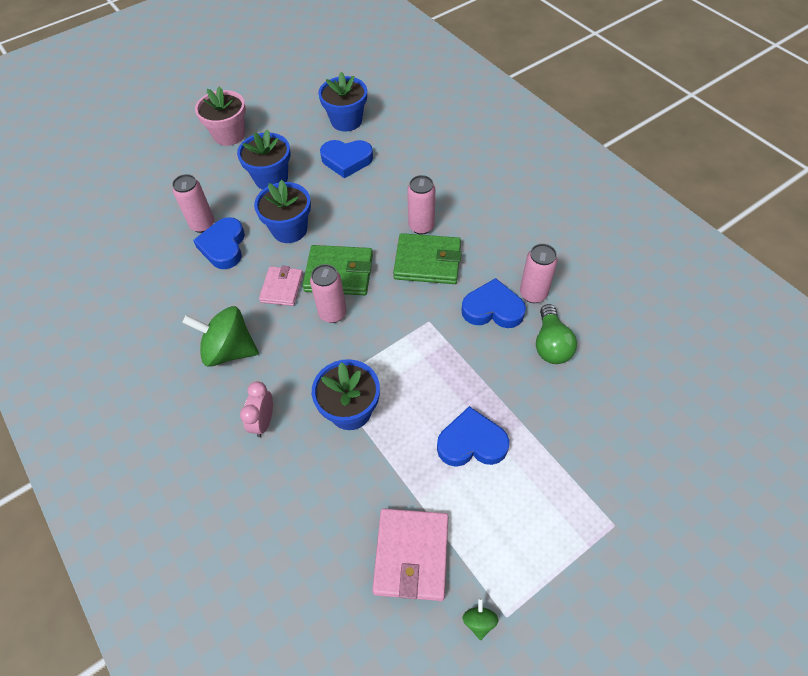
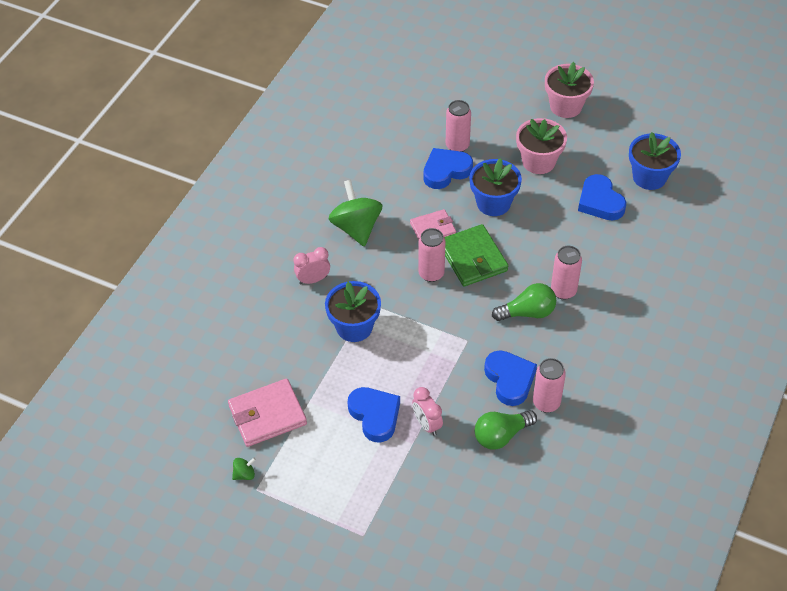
camera: 60 degrees right, 5 degrees down
(271, 178) = (538, 162): blue flower pot -> pink flower pot
(427, 261) = (527, 312): green wallet -> green light bulb
(507, 400) = (427, 424): none -> pink clock

